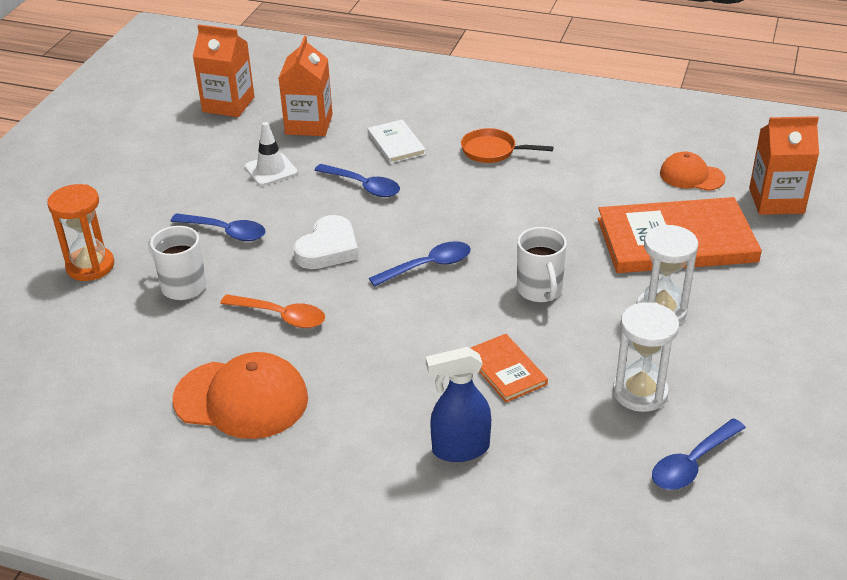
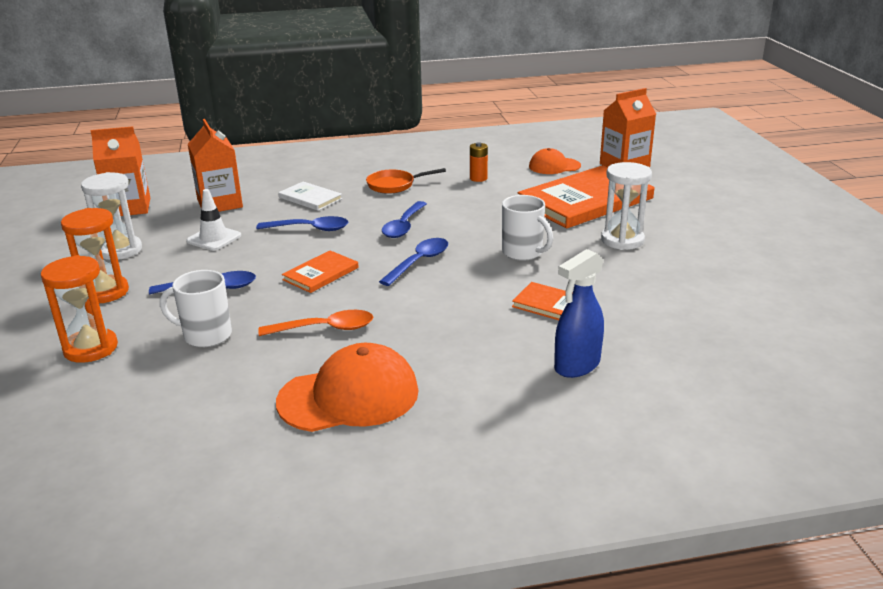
camera: 30 degrees left, 10 degrees down
(140, 206) = (104, 292): none -> orange hourglass
(328, 248) = (321, 274): white heart -> orange book
(589, 168) = (478, 178): none -> orange battery
(640, 392) = (665, 289): white hourglass -> white hourglass (120, 250)
(692, 463) = (749, 317): blue spoon -> blue spoon (403, 226)

